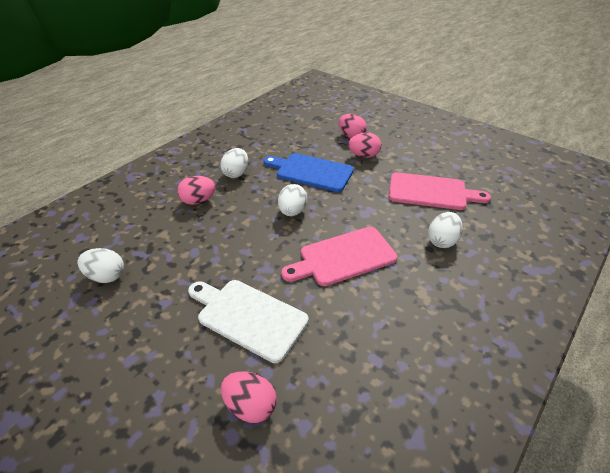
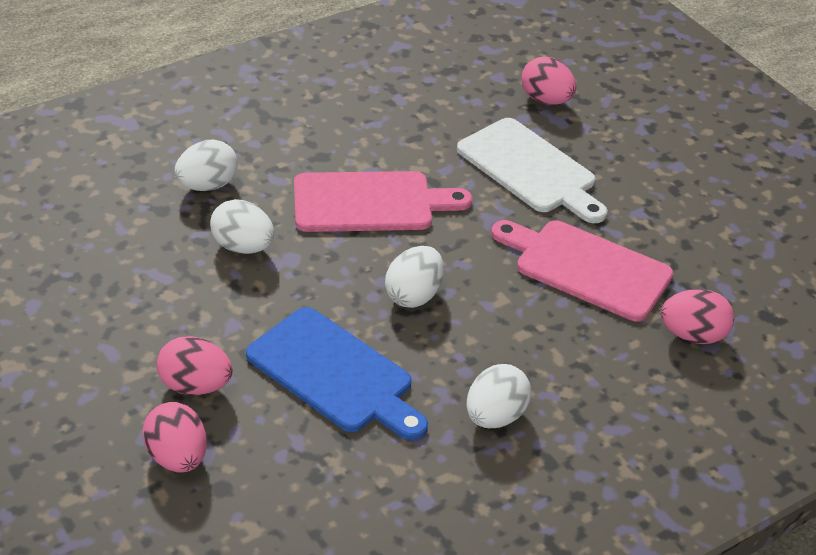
camera: 165 degrees left, 0 degrees up
(106, 276) = (730, 268): white egg -> white egg (243, 247)
(198, 201) = (583, 366): pink egg -> pink egg (692, 335)
(431, 192) = (141, 264): pink cutting board -> pink cutting board (587, 268)

